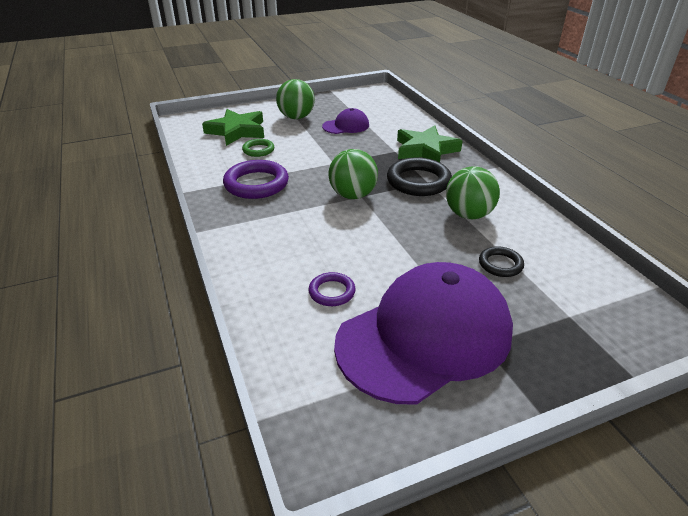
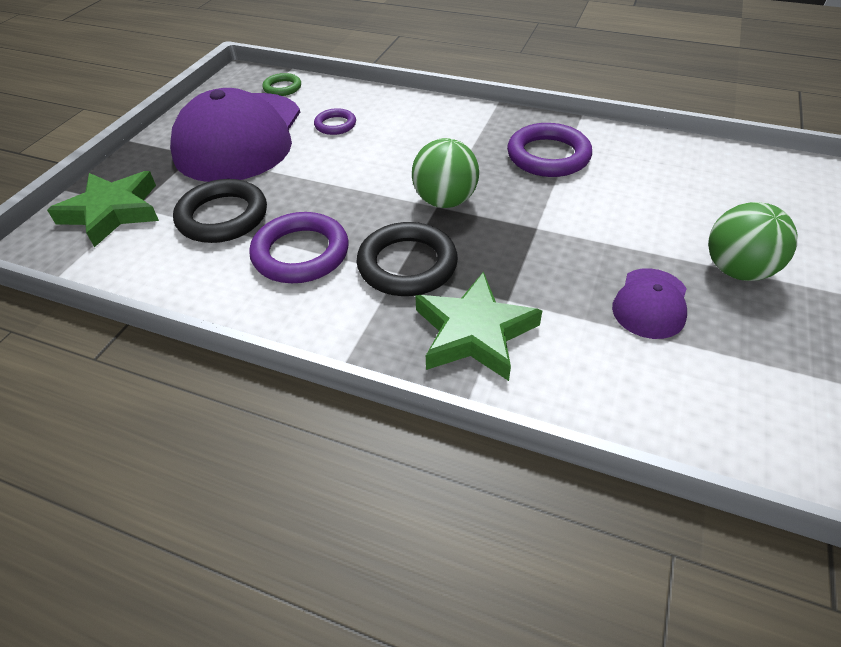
camera: 135 degrees right, 10 degrees up
(237, 131) = (723, 196): green star -> green star (112, 212)
(258, 150) = (638, 189): green ring -> green ring (282, 88)
(468, 215) = (301, 253): green ball -> purple ring
(500, 264) = (222, 217): black ring -> black ring, size x1.82

